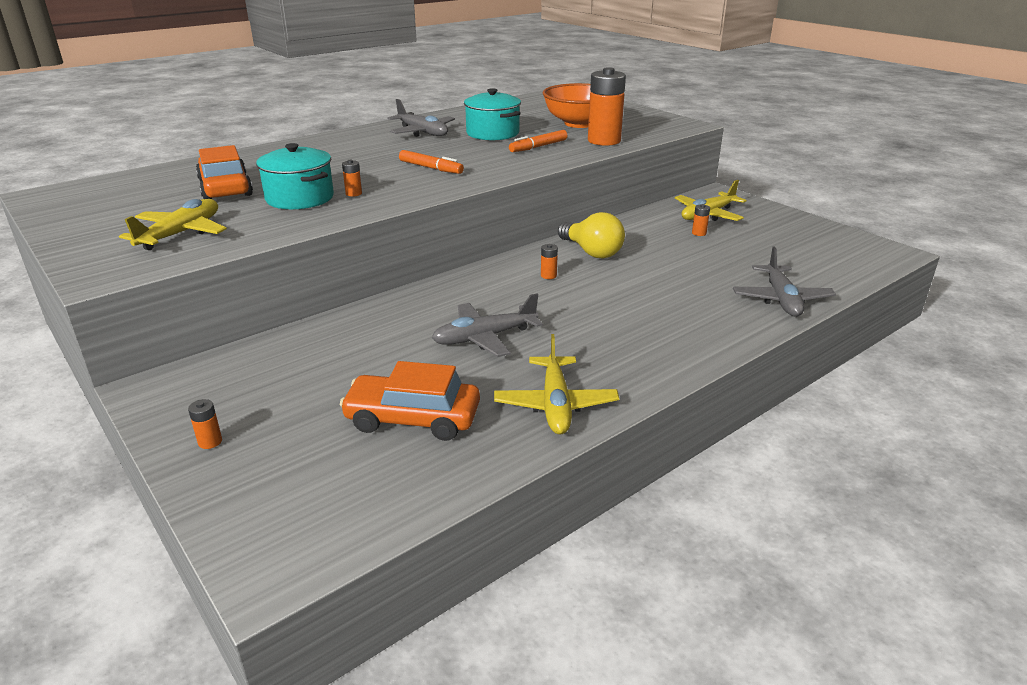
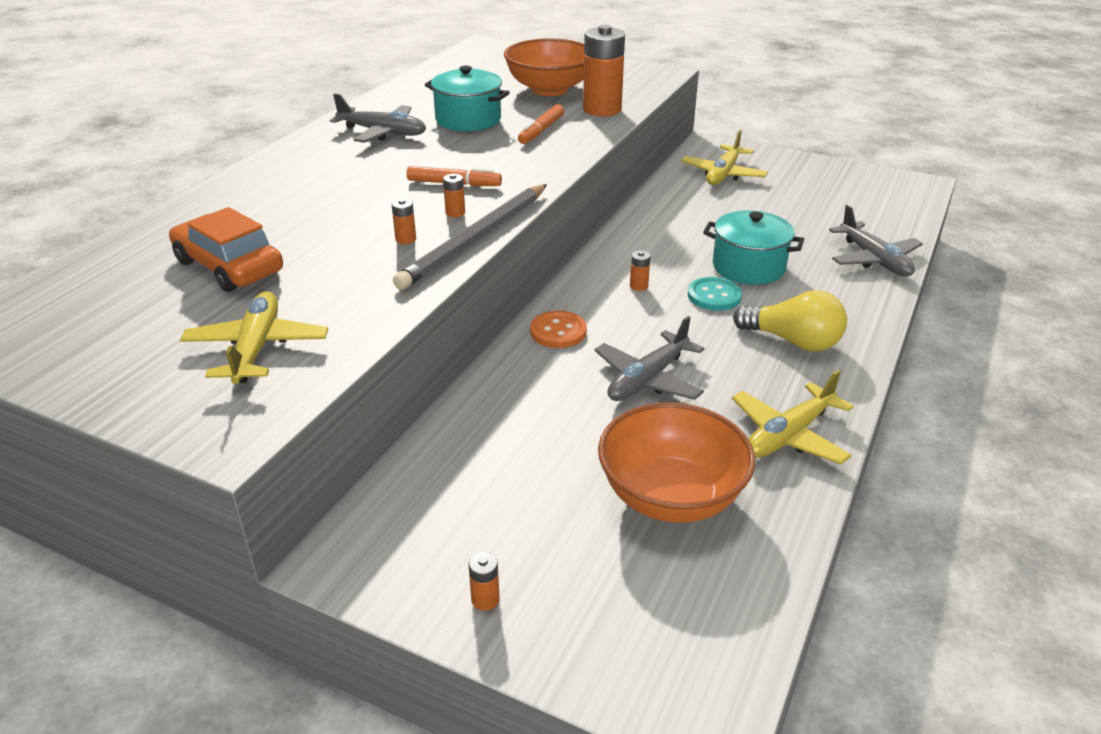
camera: 25 degrees left, 5 degrees up
(300, 198) = (347, 260): turquoise pot -> turquoise pot (748, 267)
(401, 202) = (476, 239): none -> grey pencil
(413, 418) = (671, 496): orange car -> orange bowl
(452, 291) = (558, 331): none -> orange button
(555, 405) = (788, 435): yellow plane -> yellow plane turned 75 degrees clockwise
(591, 252) = (654, 246): yellow light bulb -> yellow light bulb (793, 341)
(603, 295) = (714, 296): none -> turquoise button
(699, 233) = (735, 199): orange battery -> orange battery (455, 213)

